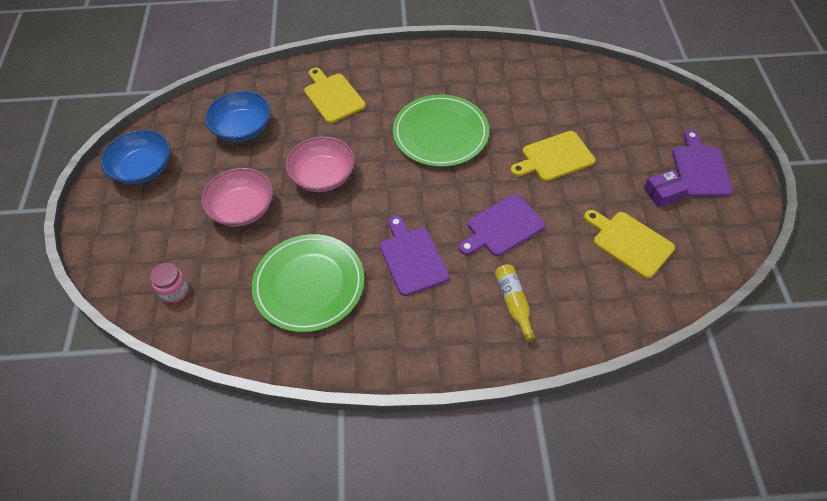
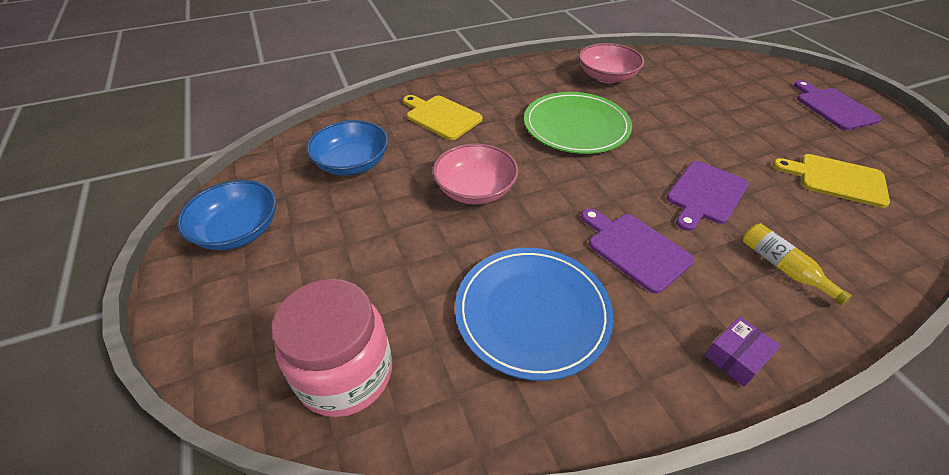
camera: 20 degrees left, 10 degrees down
(174, 290) = (345, 373): pink jar -> pink jar, size x2.06
(242, 208) = (394, 245): pink bowl -> pink bowl (607, 77)
(309, 284) = (532, 312): green plate -> blue plate
(554, 157) = (701, 124): yellow cutting board -> none
(663, 193) = (823, 132): purple box -> purple box (736, 357)

